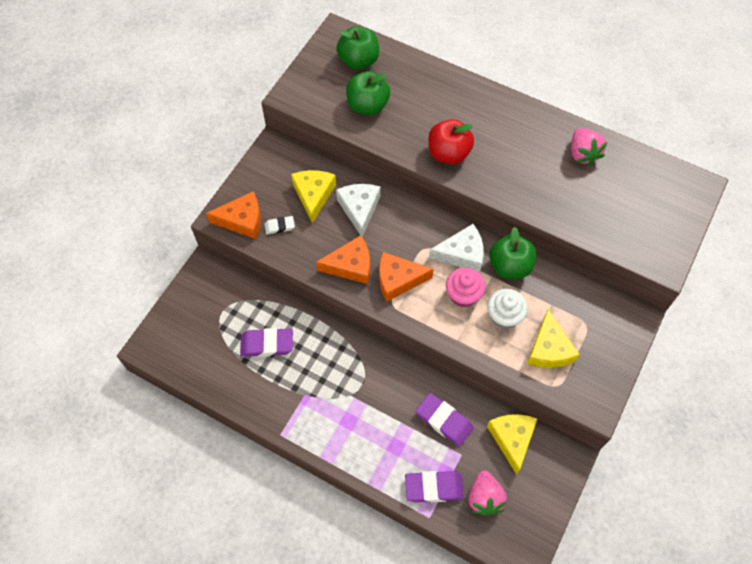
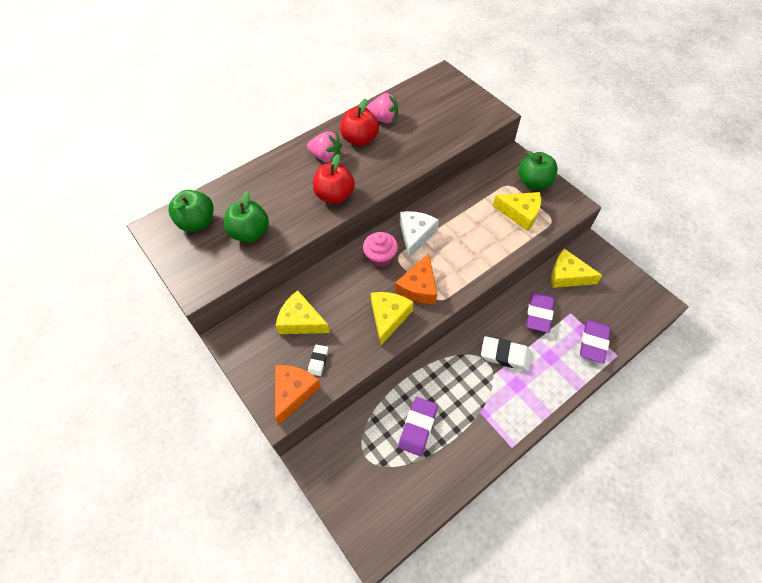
camera: 65 degrees left, 5 degrees down
(351, 266) = (388, 317): orange cheese -> yellow cheese
(359, 209) = (335, 290): white cheese -> none
(377, 400) = (505, 355): none -> white eraser
(444, 421) = (539, 314): purple eraser -> purple eraser turned 45 degrees counterclockwise
(463, 295) = (452, 248): pink cupcake -> pink cupcake (380, 257)
(484, 498) = (610, 311): pink strawberry -> pink strawberry (326, 157)
(504, 316) = (482, 229): white cupcake -> none
(510, 266) = (441, 209): green apple -> green apple (534, 182)
(538, 144) = (360, 139): none -> red apple

